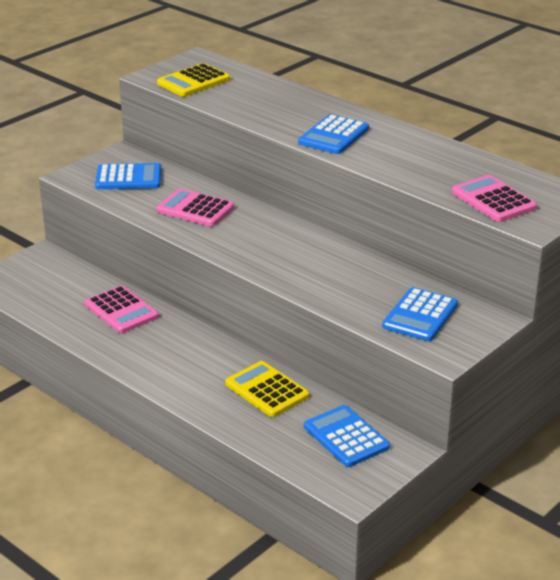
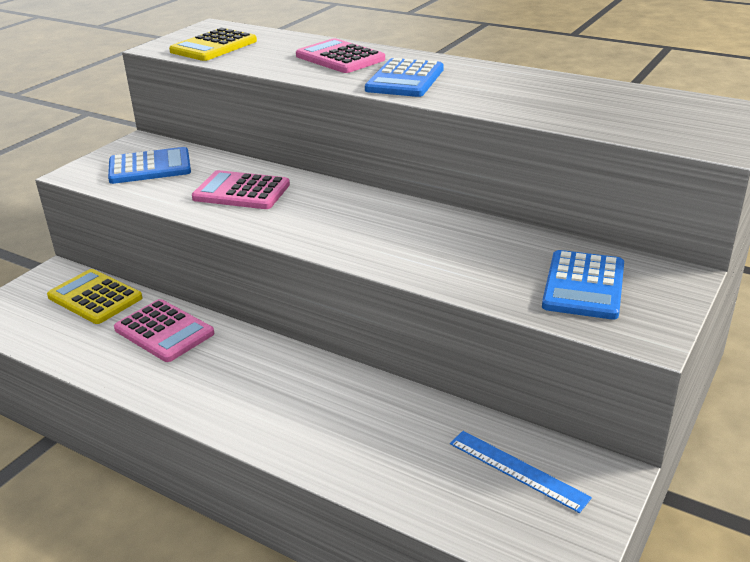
camera: 10 degrees left, 0 degrees up
(267, 390) = (384, 415): yellow calculator -> yellow calculator (95, 297)
(346, 437) = (518, 470): blue calculator -> blue ruler
(493, 200) = (645, 123): pink calculator -> pink calculator (340, 58)

